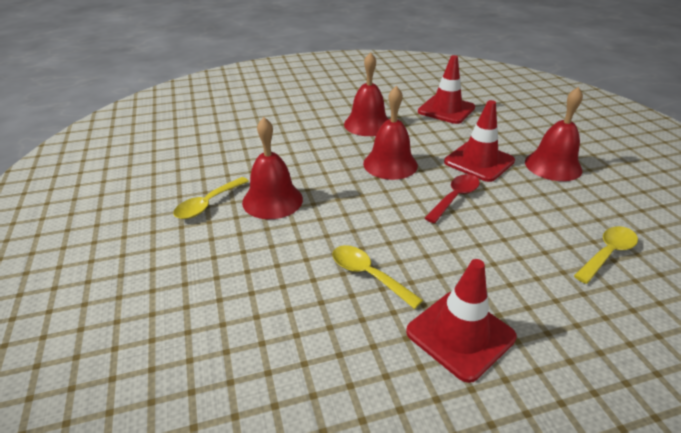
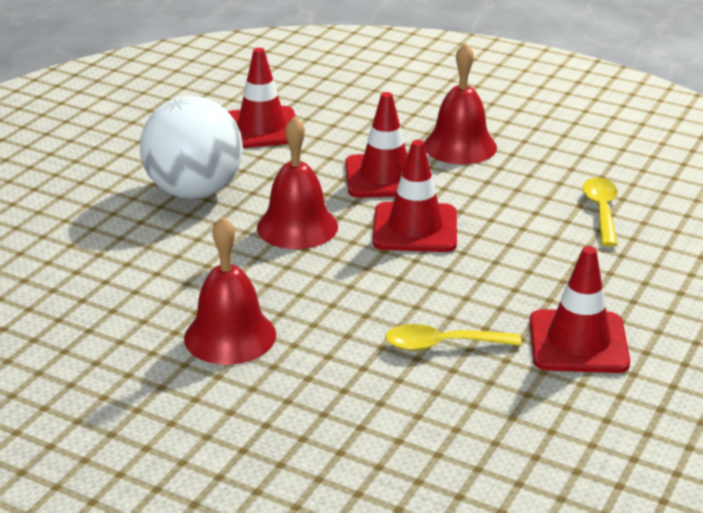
camera: 45 degrees left, 5 degrees down
(208, 204) = (159, 383): yellow spoon -> none
(367, 124) = (194, 191): red bell -> white ball
(455, 198) = (415, 228): red spoon -> red traffic cone

